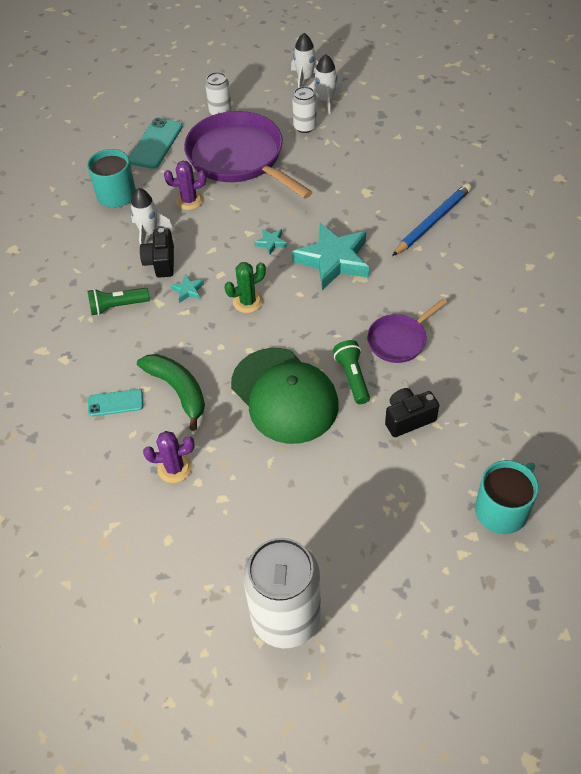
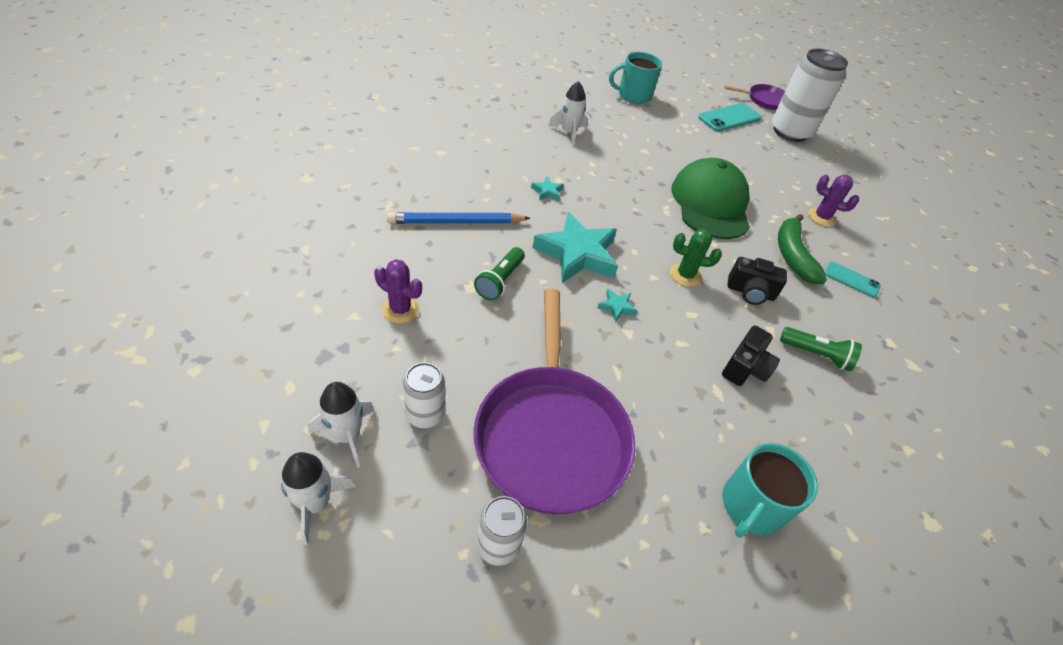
camera: 150 degrees left, 5 degrees down
(149, 233) = (738, 413): white rocket -> white rocket (568, 133)
(156, 143) = (641, 561): turquoise phone -> turquoise phone (729, 118)
(188, 290) = (734, 321): turquoise star -> turquoise star (547, 192)
(189, 200) = (662, 420): purple cactus -> purple cactus (400, 309)
(352, 377) = (651, 183): green flashlight -> green flashlight (500, 281)
(399, 340) = (594, 178): purple pan -> purple pan (765, 100)
(408, 419) = (639, 147): black camera -> black camera (750, 292)

